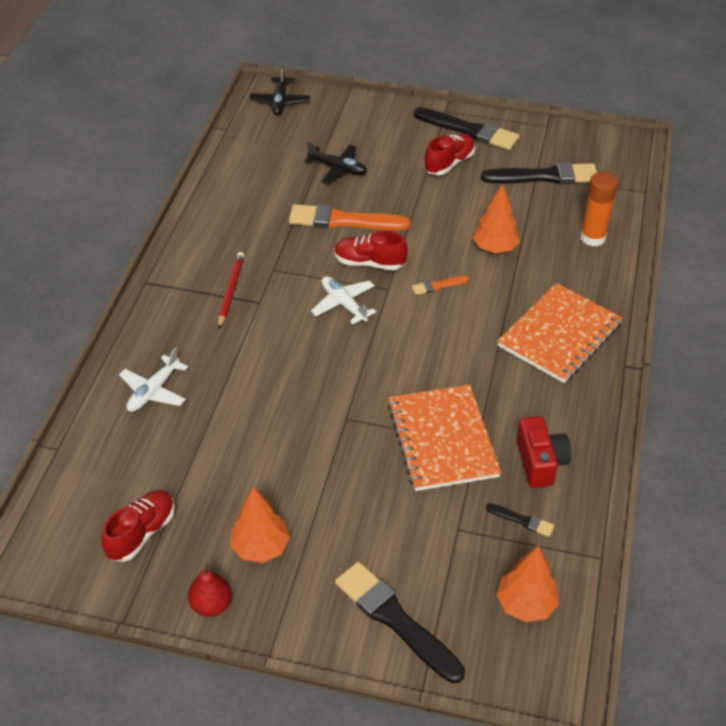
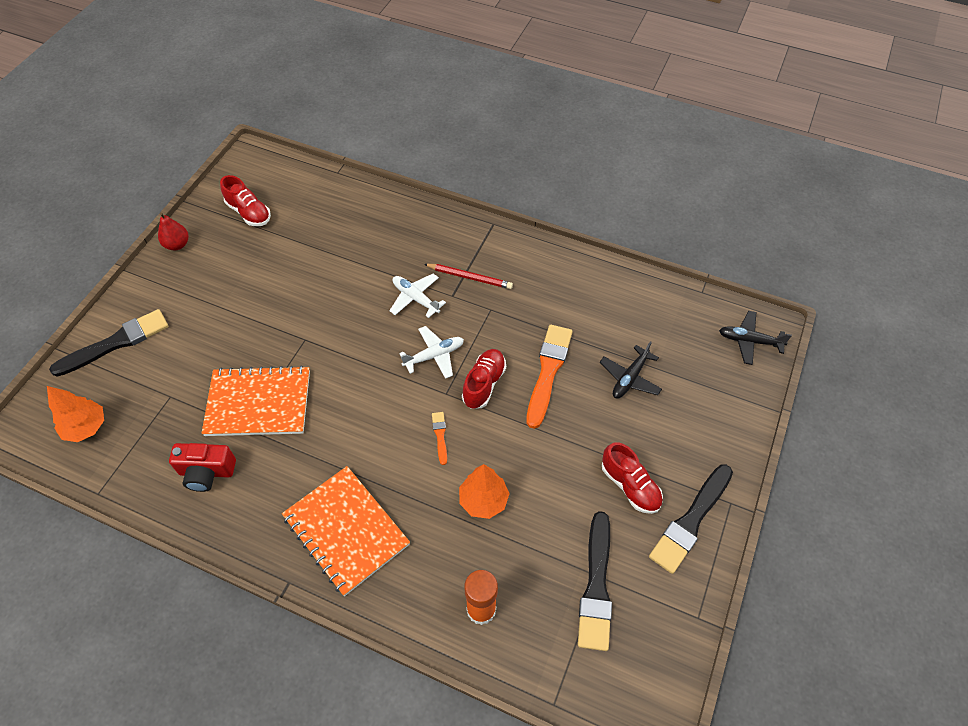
camera: 100 degrees right, 10 degrees up
(153, 391) = (373, 224): white plane -> white plane (415, 298)
(261, 547) = (209, 274): orange tree -> none
(522, 520) = (157, 443): black brush -> none

